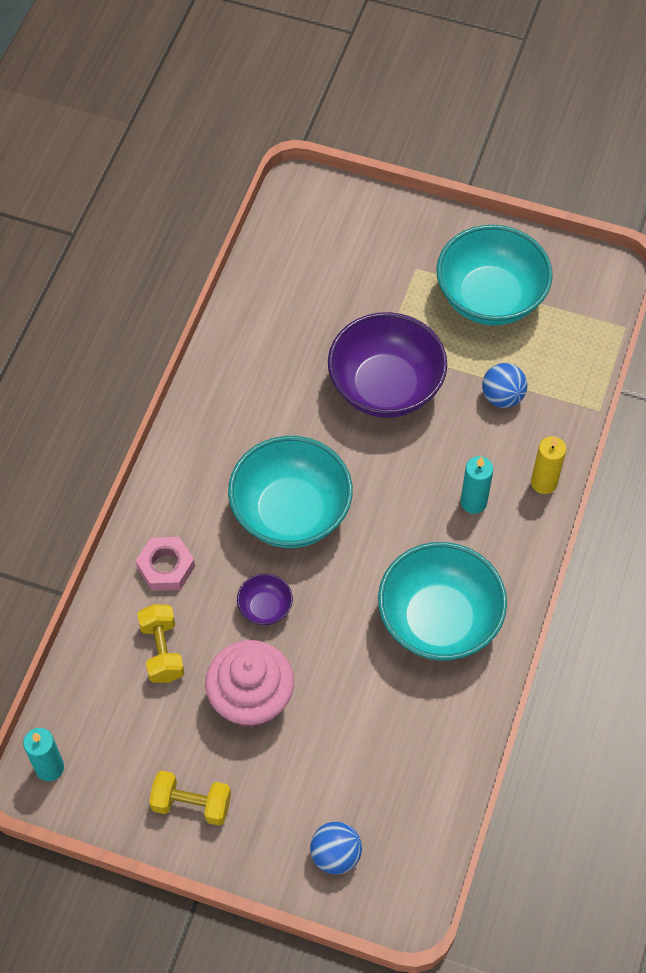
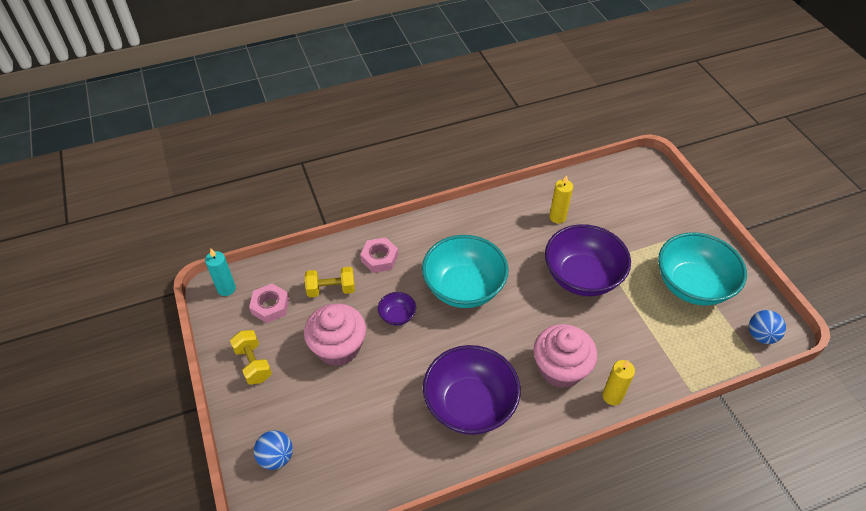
camera: 50 degrees right, 10 degrees down
(124, 734) = (270, 306): none -> pink nut
(162, 651) = (331, 289): yellow dumbbell -> yellow dumbbell turned 45 degrees clockwise
(286, 341) = (557, 217): none -> yellow candle
(439, 620) = (470, 405): turquoise bowl -> purple bowl
(473, 502) = (560, 368): turquoise candle -> pink cupcake
(502, 397) = (641, 335): blue ball -> blue ball (761, 335)

